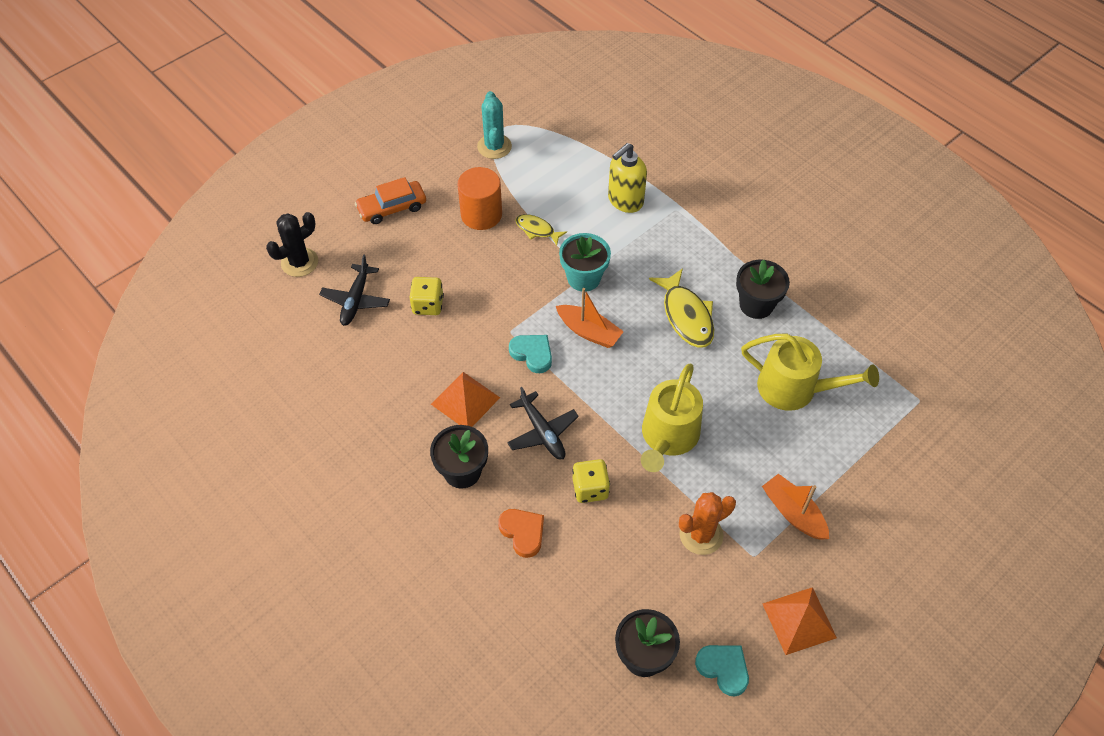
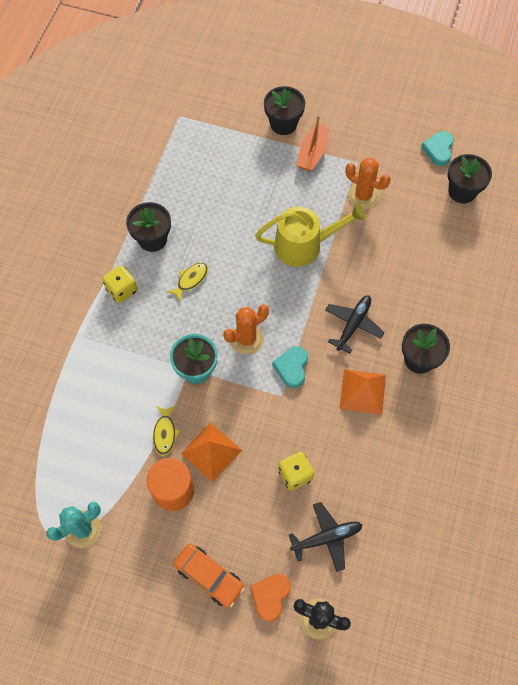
camera: 120 degrees left, 10 degrees up
(523, 532) = (435, 296): orange heart -> orange heart (270, 596)
(589, 332) = (246, 339): orange boat -> orange cactus
(590, 489) = (375, 273): yellow dice -> yellow dice (122, 290)
(625, 201) = (93, 380): yellow soap dispenser -> none
(686, 316) = (190, 280): yellow fish -> yellow fish, size x0.58
(794, 388) = (215, 188): yellow watering can -> none
(799, 620) = (382, 125): orange pyramid -> orange pyramid (211, 451)
(856, 504) = (283, 124): none -> black flower pot

